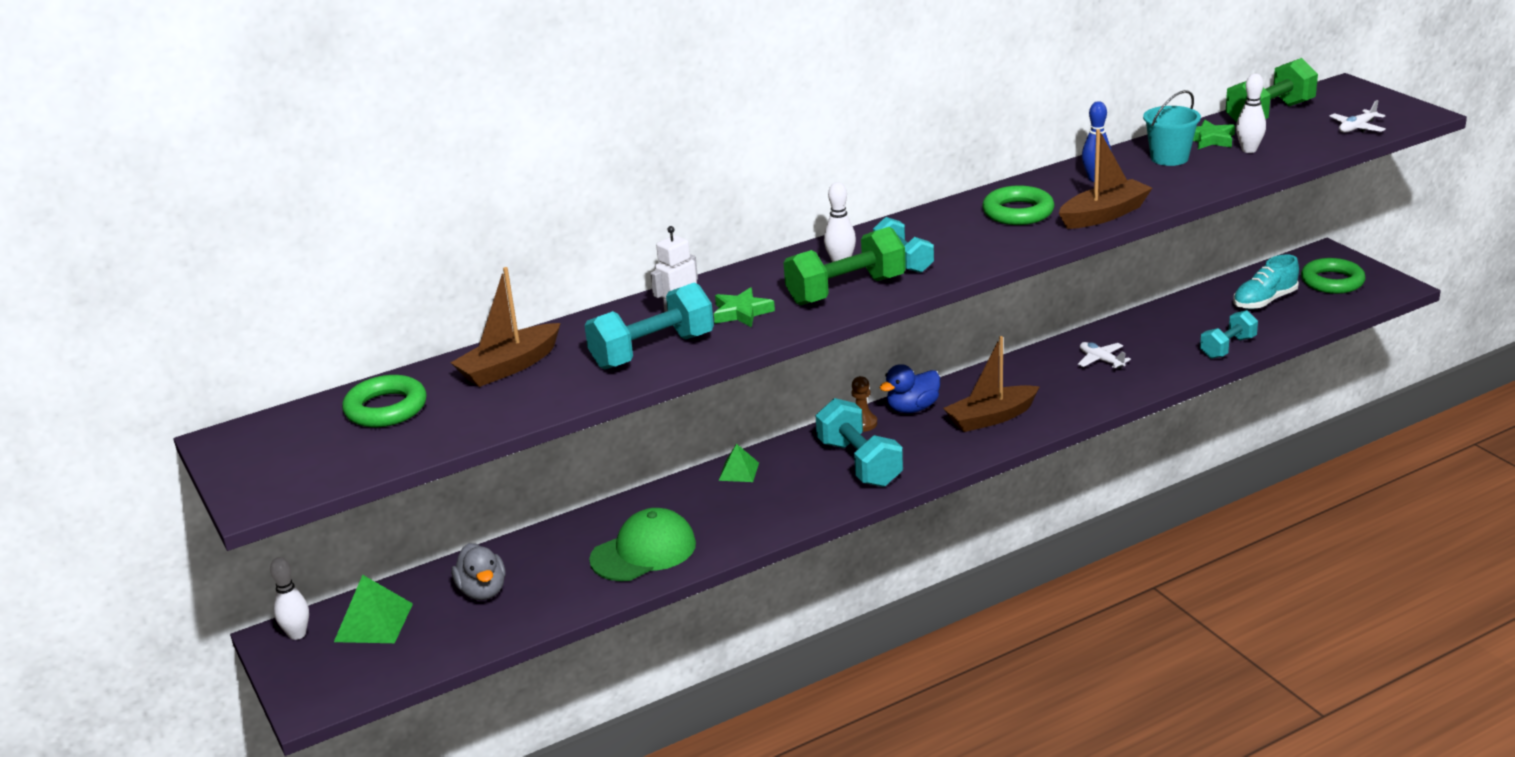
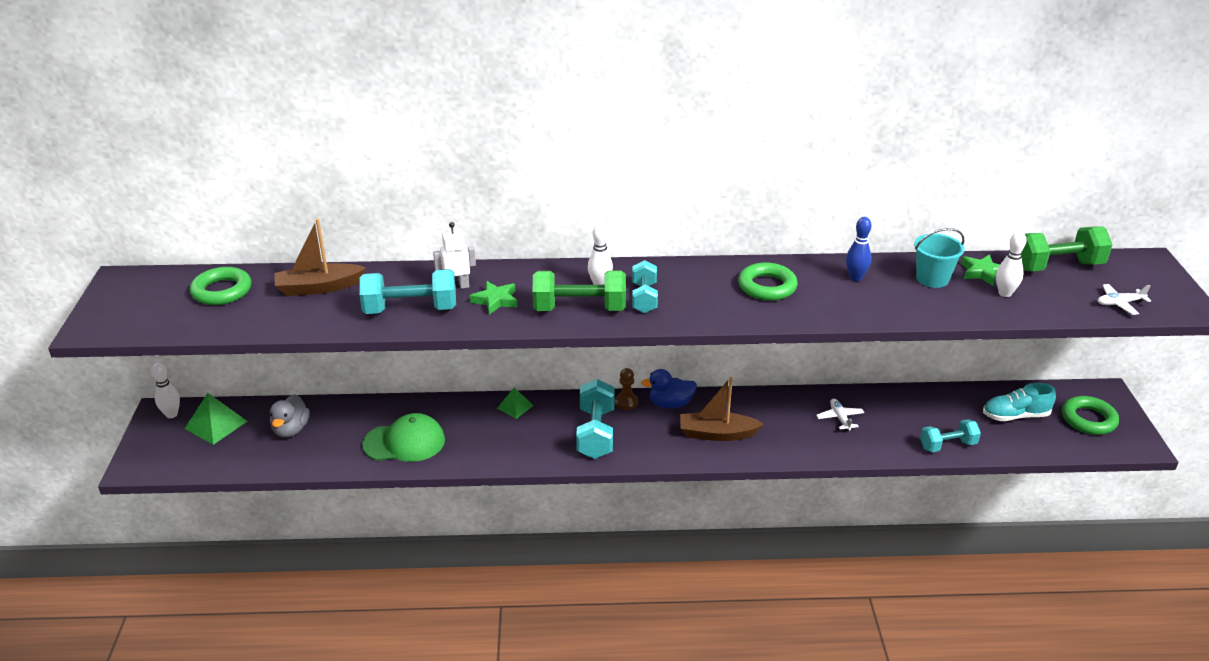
camera: 25 degrees right, 5 degrees up
(1104, 215) = (827, 312): brown boat -> none

